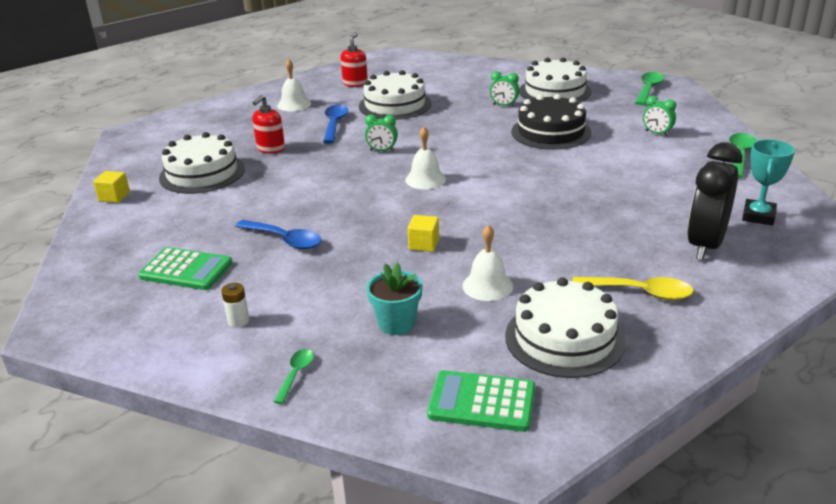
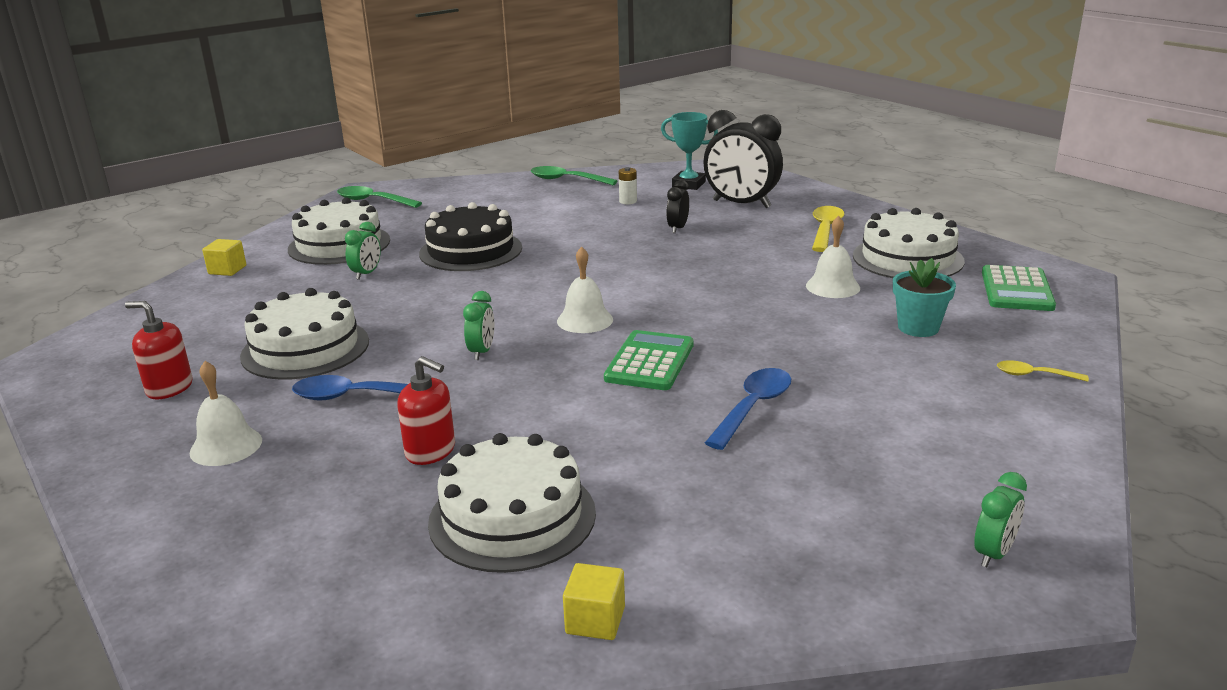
camera: 90 degrees left, 5 degrees down
(186, 270) = (850, 481): green calculator -> green calculator (649, 362)
(238, 321) = (956, 421): white battery -> white battery (628, 201)
(296, 374) = (1034, 375): green spoon -> yellow spoon
(424, 244) = (753, 318): yellow cube -> yellow cube (227, 270)
(621, 211) = (677, 228): none -> black clock
(657, 133) = (500, 205): green clock -> green clock (994, 553)

